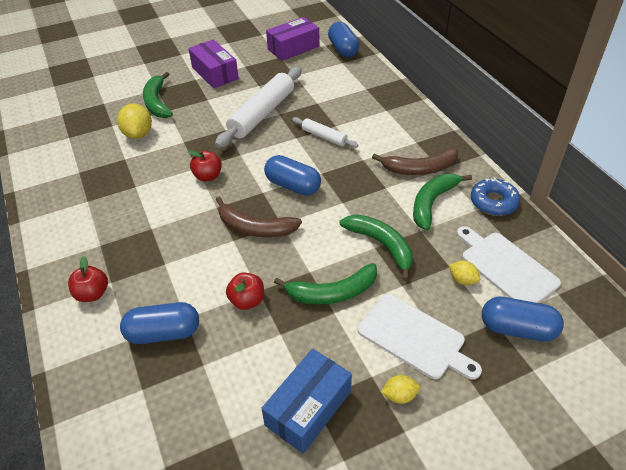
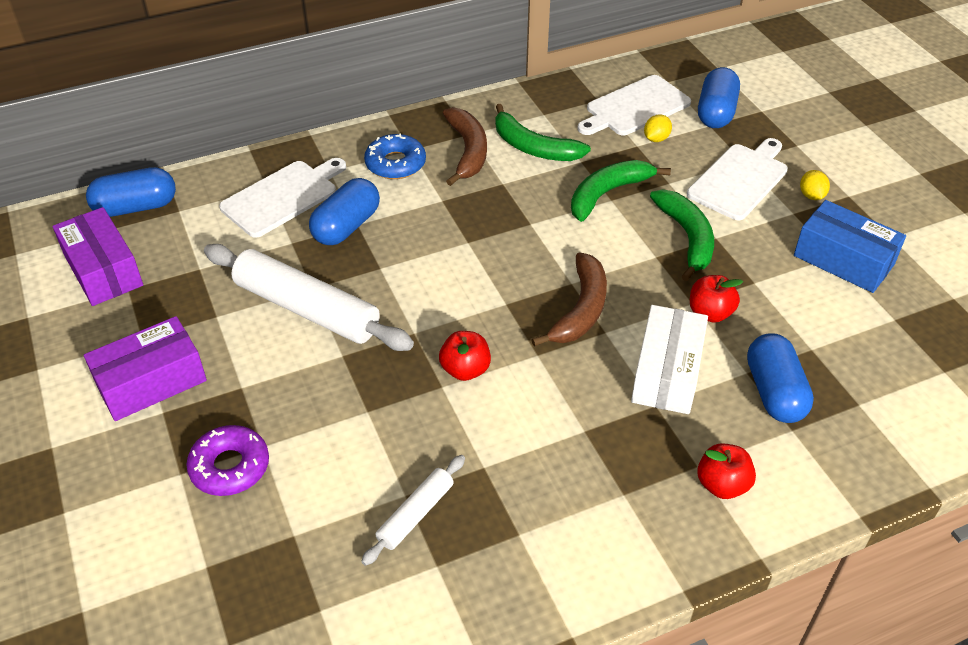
camera: 90 degrees left, 0 degrees up
(138, 134) = (332, 484): yellow lemon -> none
(157, 102) = (230, 467): green banana -> purple donut
(191, 271) = (667, 372): none -> white box
(293, 186) = (494, 271): blue capsule -> blue capsule (346, 226)
(324, 137) = (383, 237): white rolling pin -> white rolling pin (415, 514)
(358, 95) = (283, 197): none -> white cutting board
(493, 202) = (533, 101): blue donut -> blue donut (395, 164)

